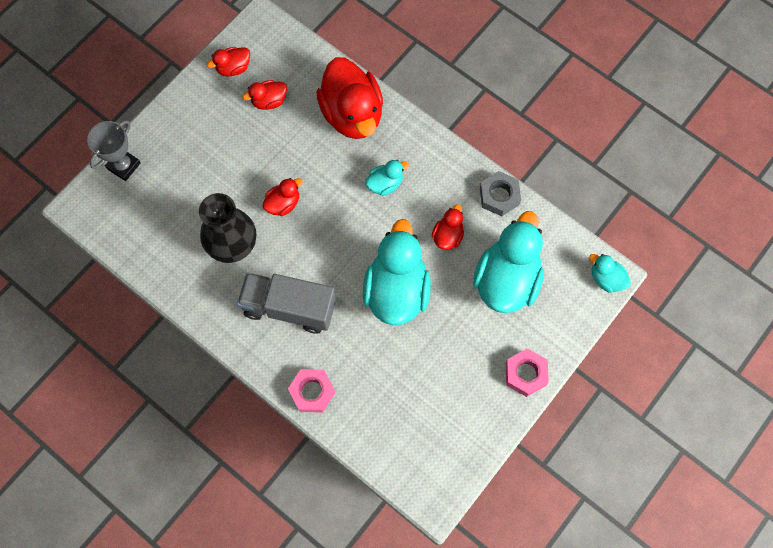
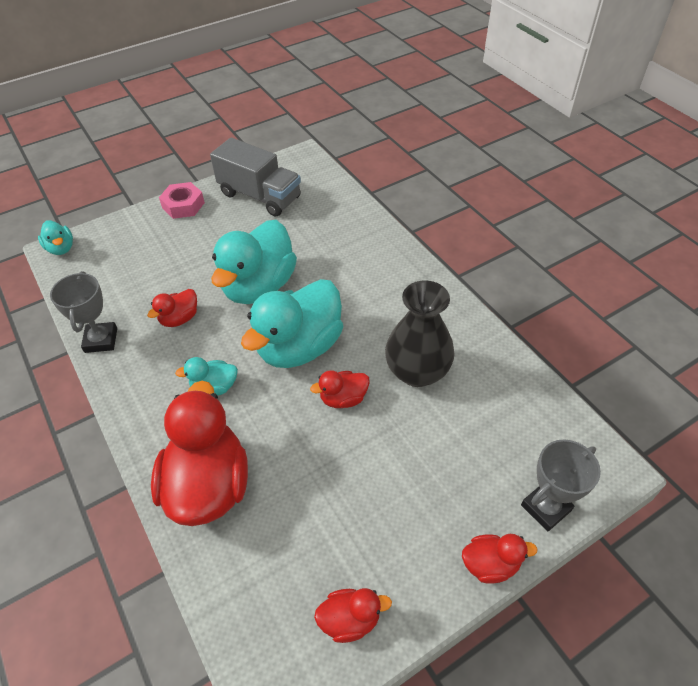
camera: 160 degrees left, 20 degrees down
(269, 101) = (313, 542): red duck -> red duck (490, 564)
(289, 308) = (372, 299): grey truck -> grey truck (260, 196)
(312, 392) = (374, 234): pink nut -> none
(499, 196) = (101, 340): grey nut -> grey trophy
(506, 280) = (150, 269): turquoise duck -> turquoise duck (299, 347)

